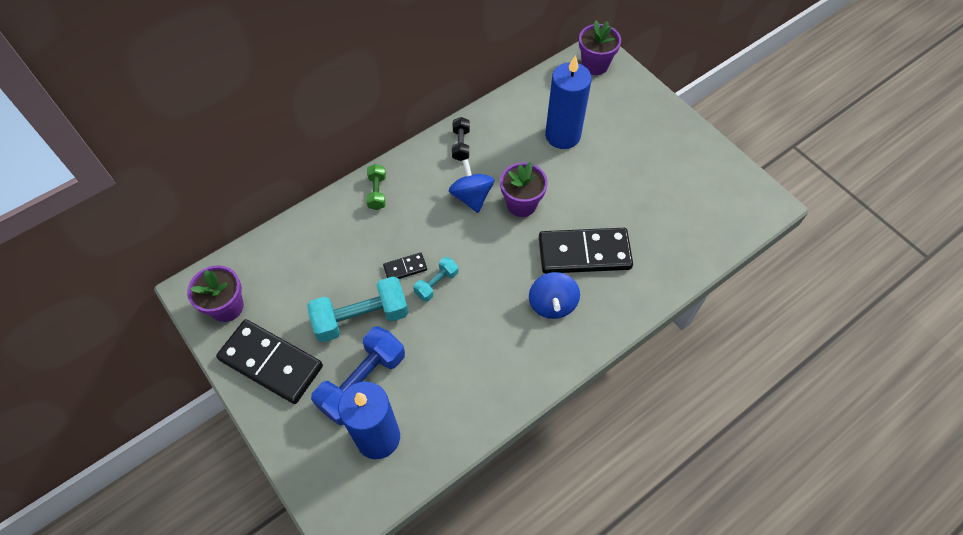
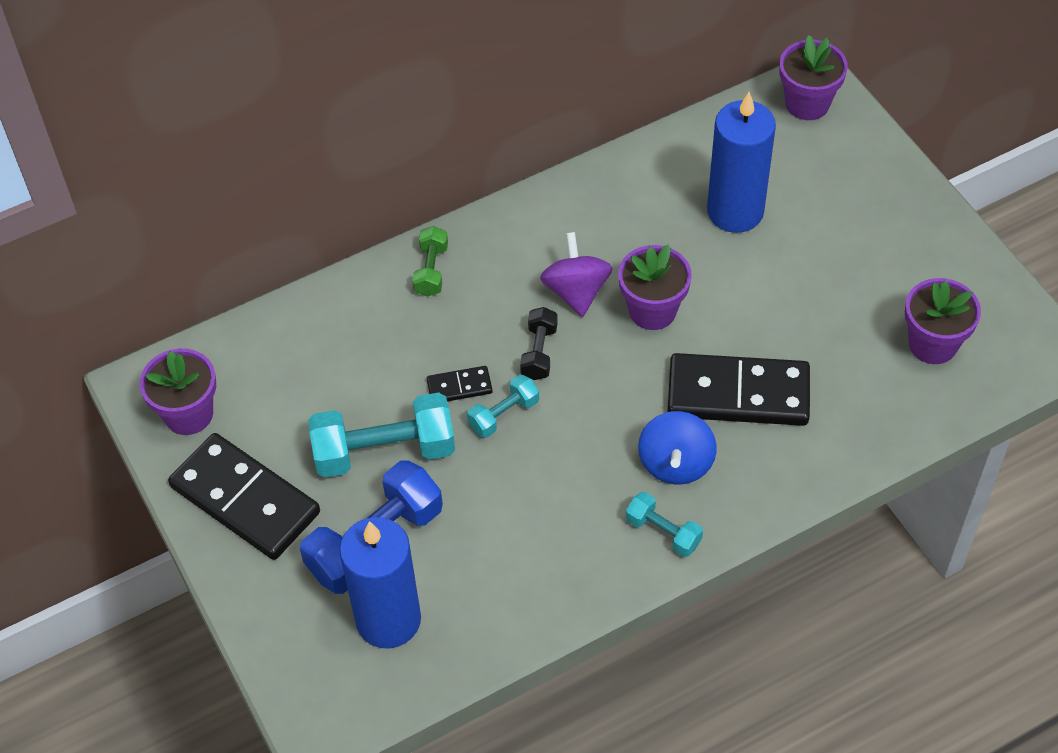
camera: 10 degrees right, 5 degrees down
(461, 145) = (571, 210): black dumbbell -> black dumbbell (539, 352)
(471, 197) = (576, 291): blue spinning top -> purple spinning top
(552, 352) = (663, 532): none -> turquoise dumbbell
(698, 207) = (932, 344): none -> purple flower pot

